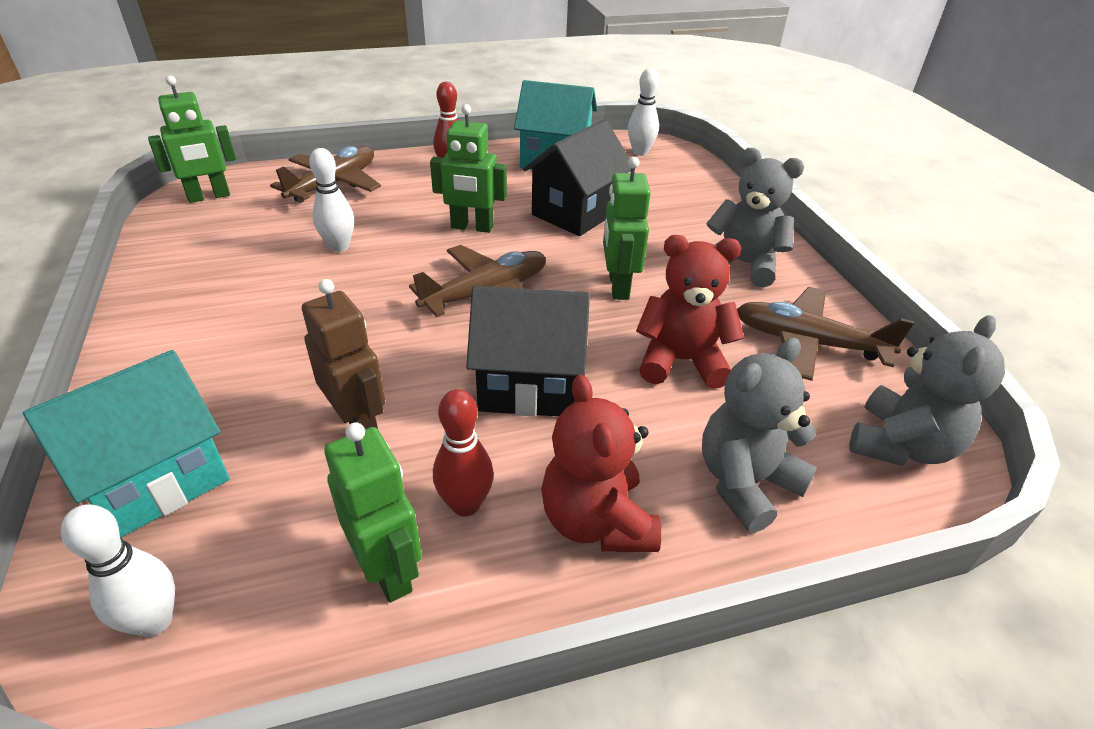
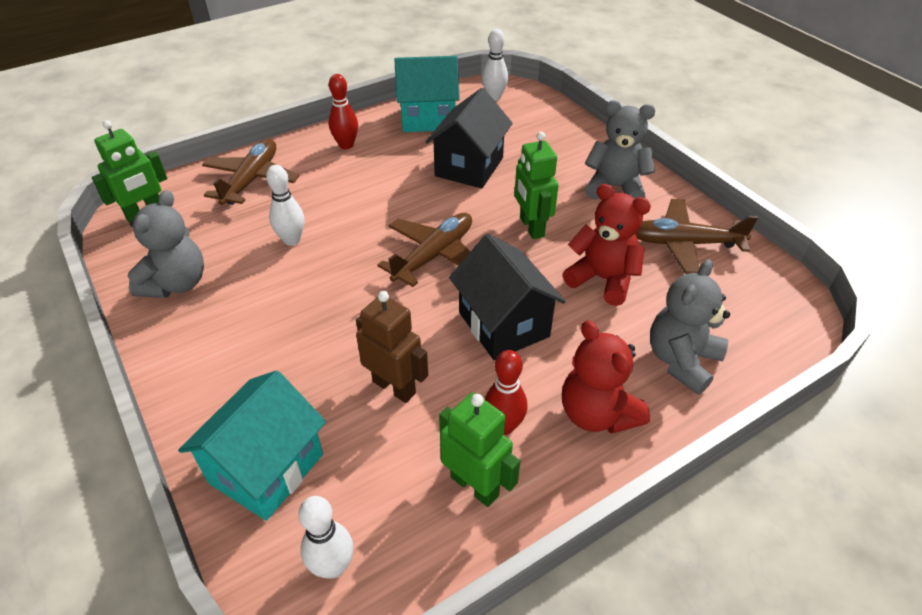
camera: 15 degrees left, 5 degrees up
(472, 227) = (392, 198): green robot -> none
(529, 385) = (503, 324): black house -> black house turned 75 degrees clockwise
(681, 361) = (602, 279): red teddy bear -> red teddy bear turned 45 degrees clockwise
(901, 445) = (769, 308): grey teddy bear -> grey teddy bear (176, 283)

